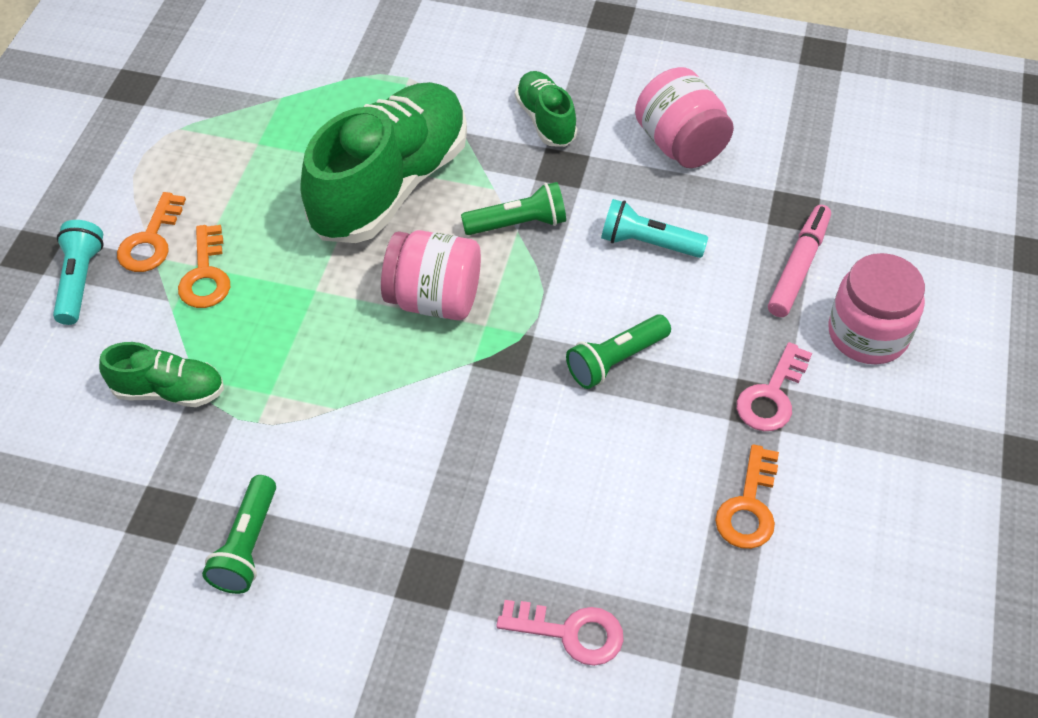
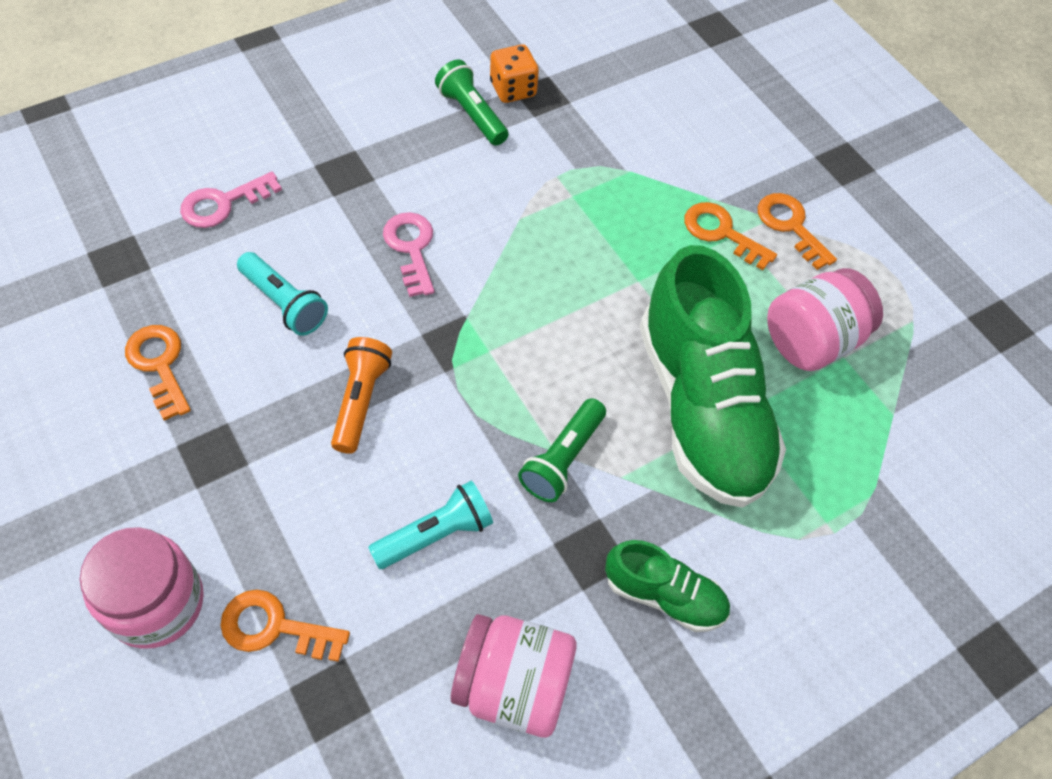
camera: 130 degrees right, 5 degrees up
(80, 281) = (787, 169): turquoise flashlight -> turquoise flashlight (285, 303)
(169, 391) = (633, 152): green shoe -> none
(176, 542) = (513, 89): none -> orange dice
(434, 299) = (549, 340): pink jar -> pink jar (811, 341)
(615, 360) = (360, 400): green flashlight -> orange flashlight
(772, 395) = (205, 470): pink key -> pink key (411, 248)
(798, 267) = (274, 627): pink marker -> orange key

